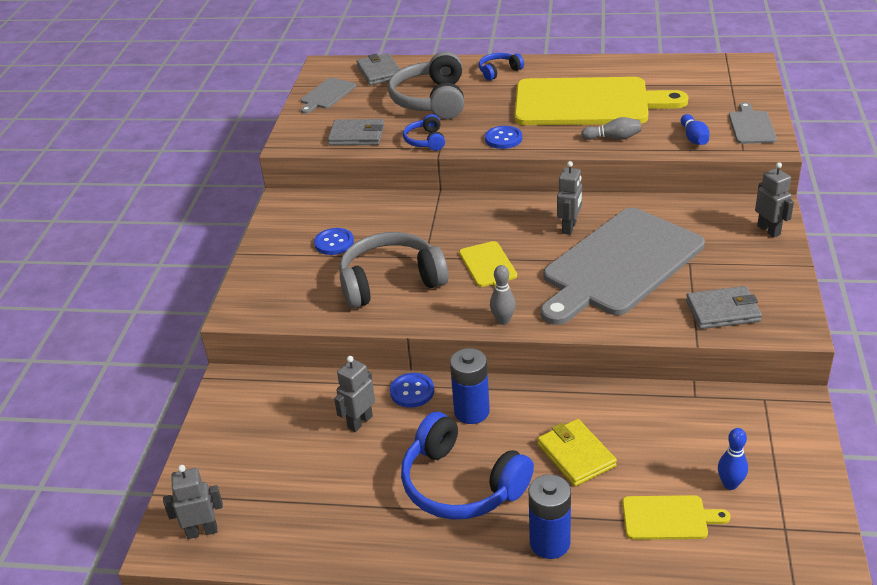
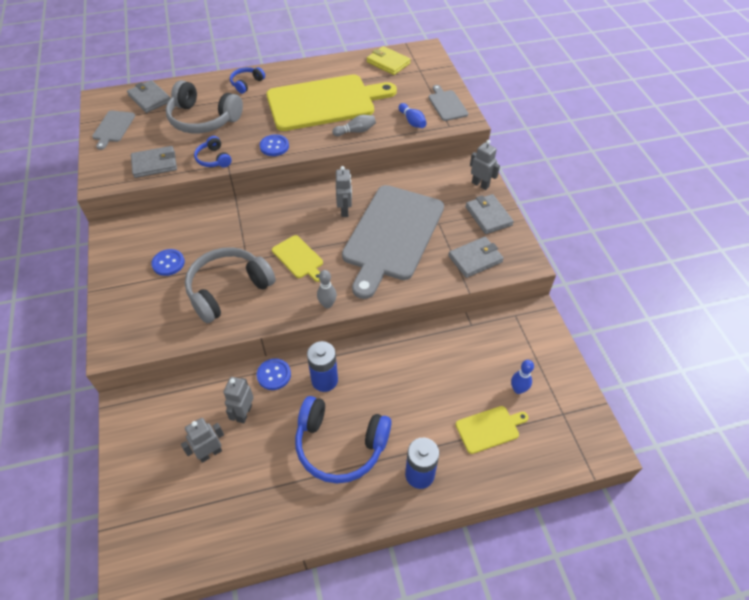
camera: 25 degrees left, 15 degrees up
(202, 531) = (155, 552): grey robot -> grey robot (210, 453)
(431, 100) = (203, 119): grey headphones -> grey headphones turned 45 degrees counterclockwise
(576, 455) = (411, 396): yellow wallet -> yellow wallet (388, 63)
(764, 267) = (488, 216): none -> grey wallet

